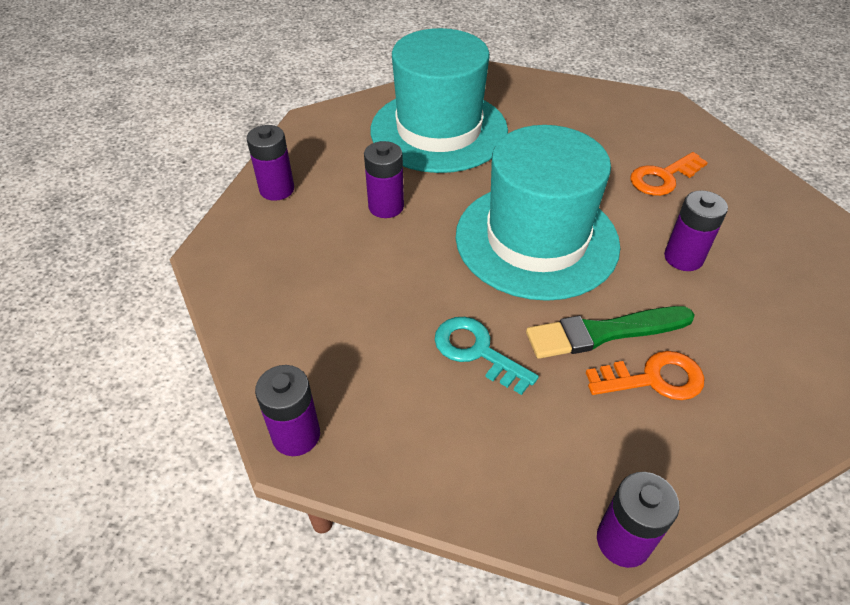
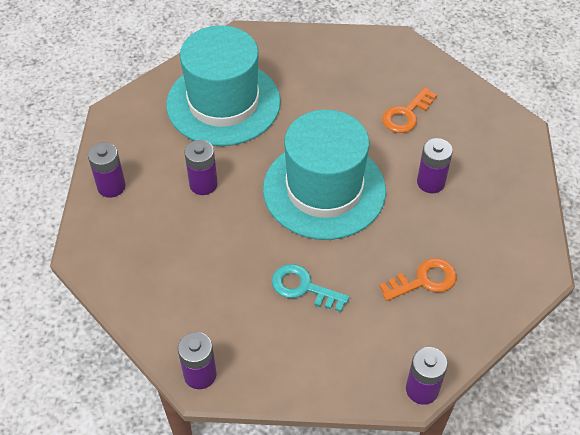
camera: 15 degrees left, 5 degrees up
(604, 332) = (386, 254): green brush -> none

